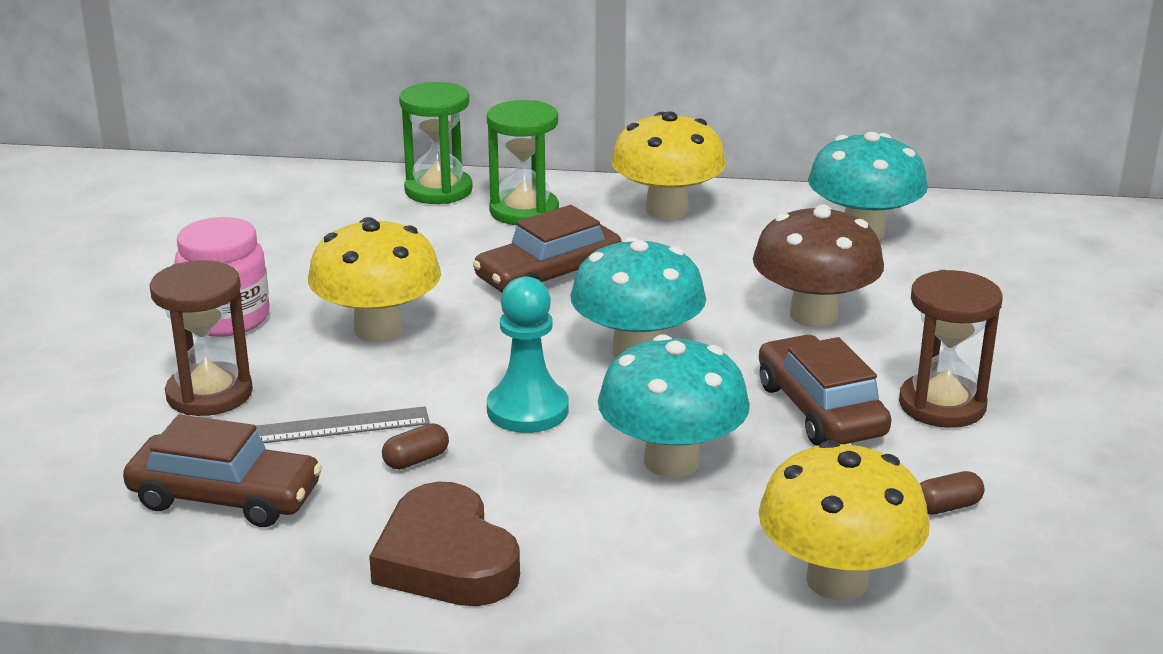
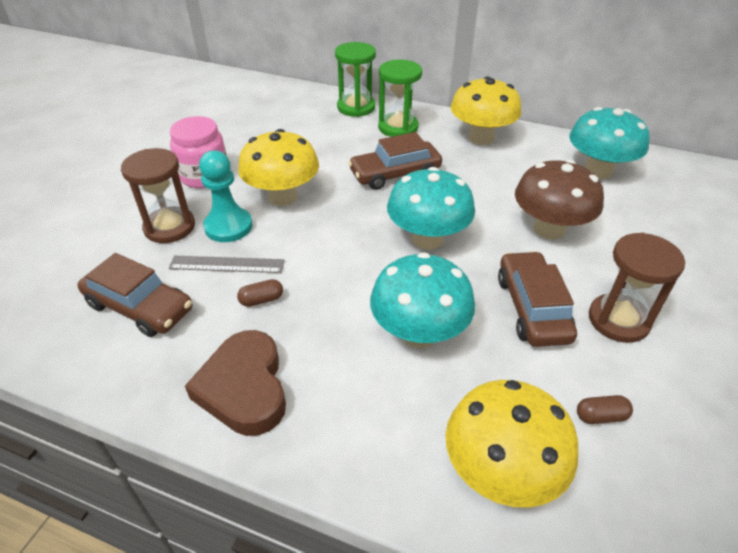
camera: 15 degrees right, 15 degrees up
(527, 410) = (344, 273): turquoise pawn -> turquoise pawn (228, 226)

